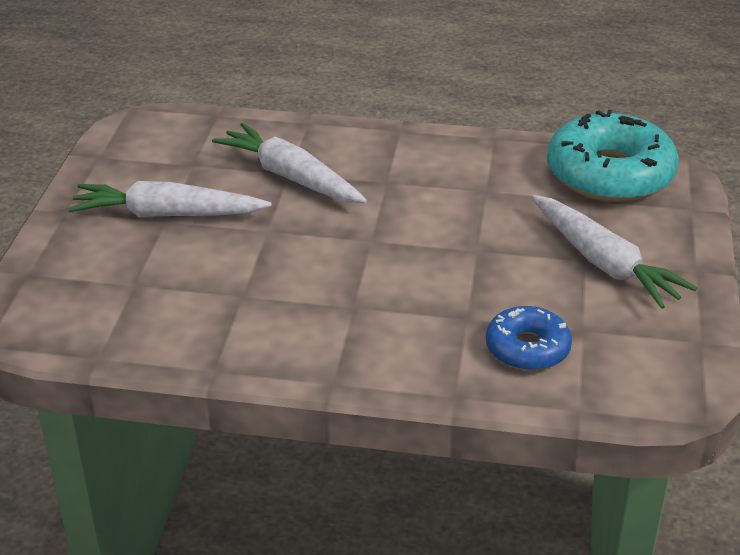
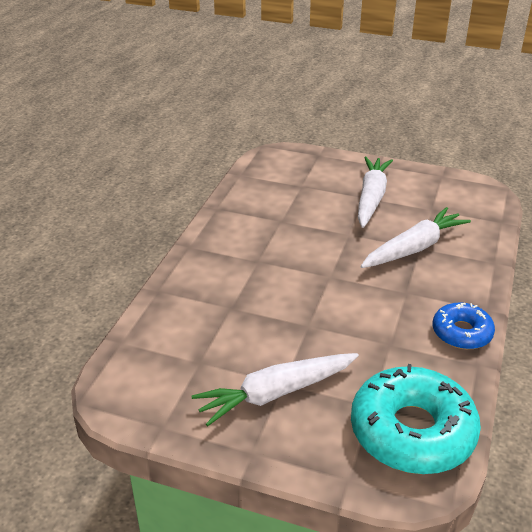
camera: 100 degrees right, 0 degrees up
(527, 348) = (189, 330): blue donut -> blue donut (461, 333)

